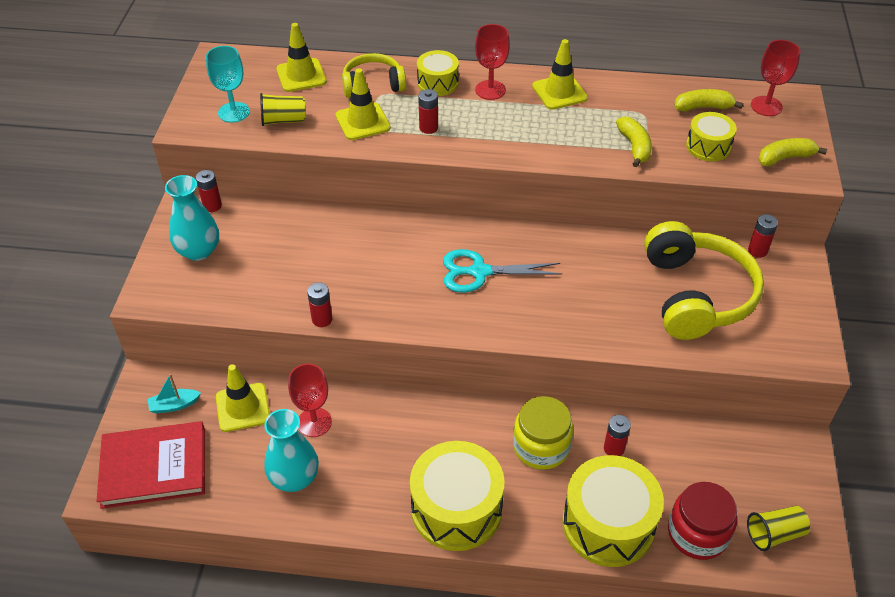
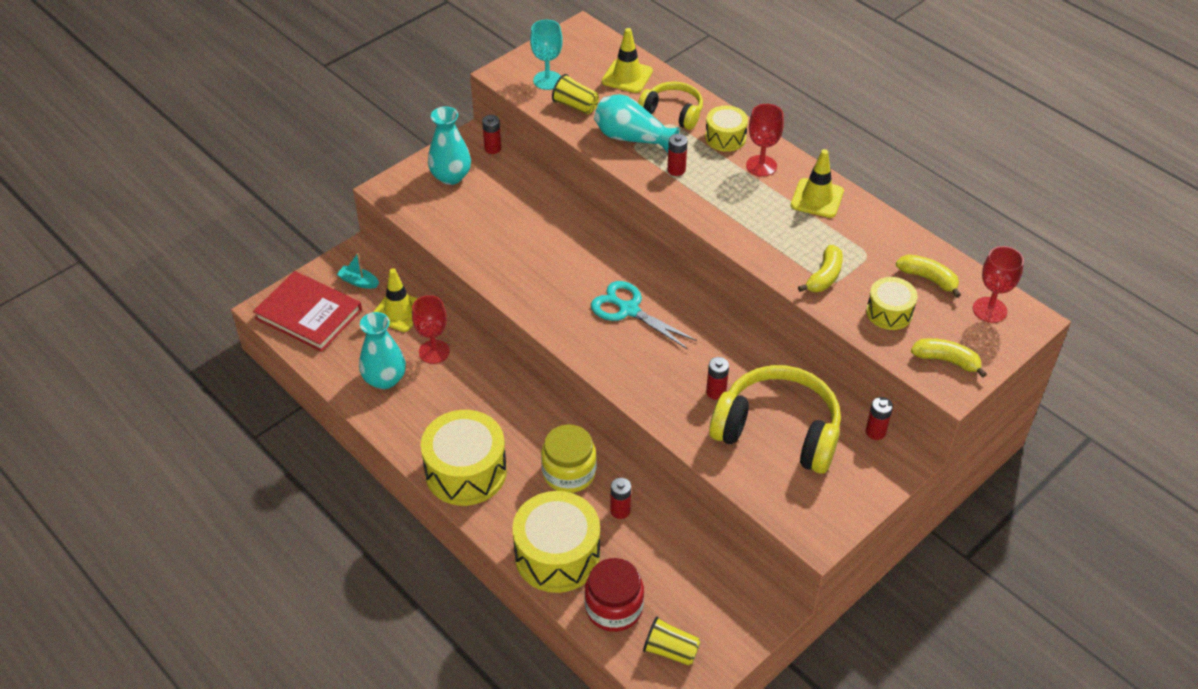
camera: 40 degrees right, 0 degrees up
(322, 319) = (481, 274): red battery -> red battery (716, 392)
(363, 122) = (632, 138): yellow traffic cone -> turquoise vase
(695, 294) = (778, 431): yellow headphones -> yellow headphones turned 105 degrees counterclockwise

